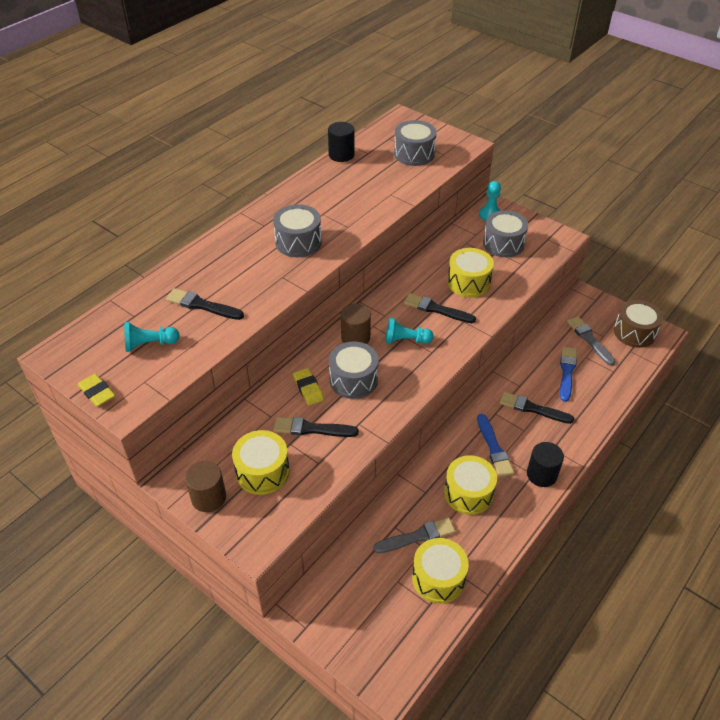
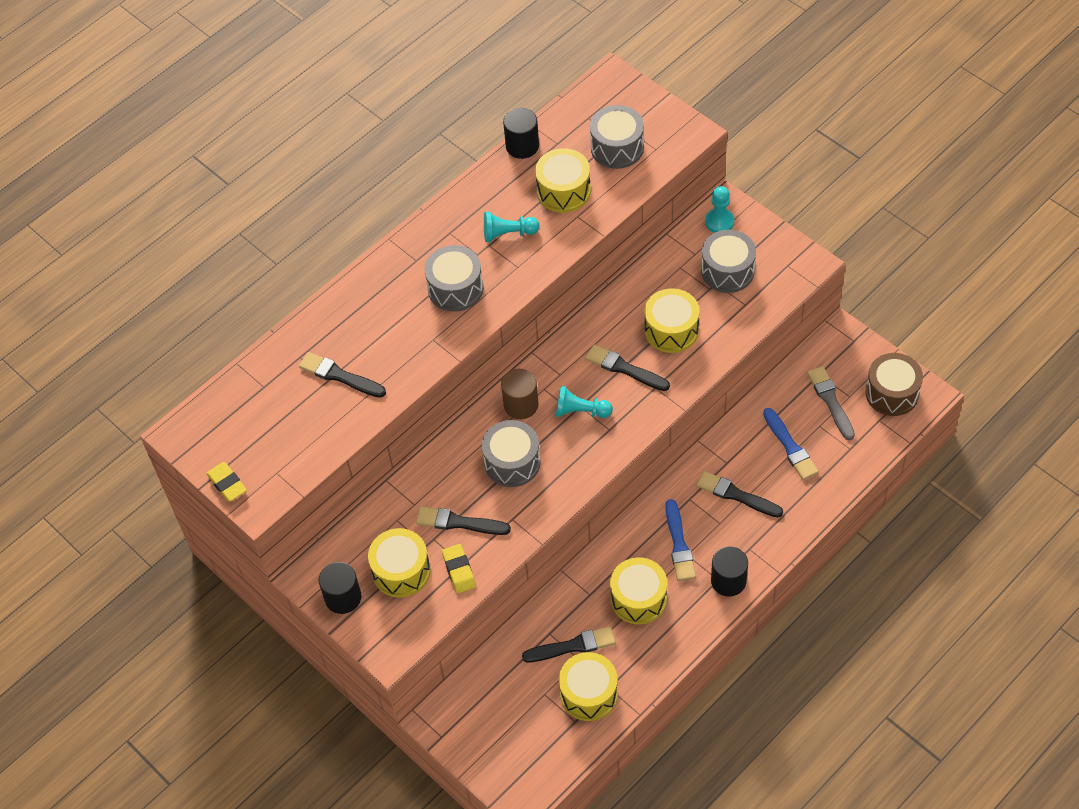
camera: 10 degrees right, 10 degrees up
(150, 344) = (281, 425): turquoise pawn -> turquoise pawn (508, 234)
(208, 497) = (343, 597): brown cylinder -> black cylinder
(308, 389) = (459, 471): yellow eraser -> yellow eraser (459, 570)
(377, 180) = (563, 191): none -> yellow drum
(417, 536) = (572, 646): grey brush -> black brush
(567, 372) = (790, 447): blue brush -> blue brush turned 135 degrees clockwise

